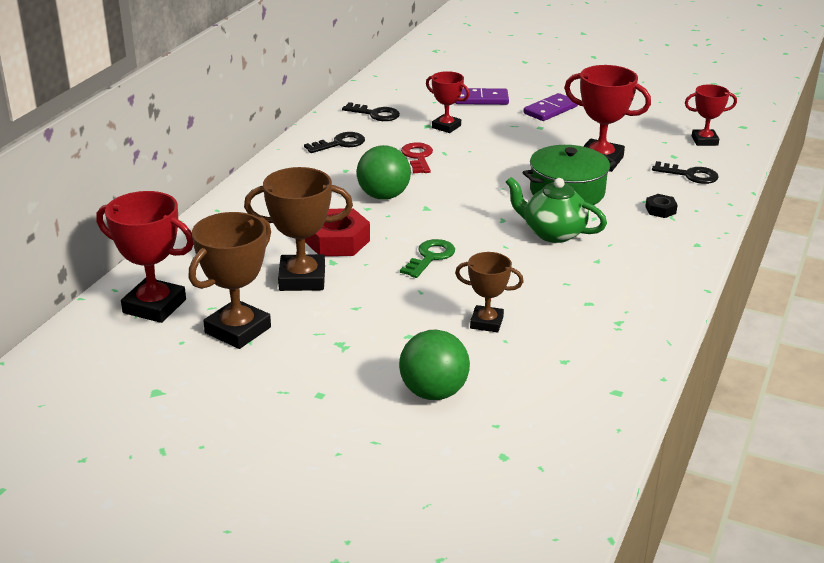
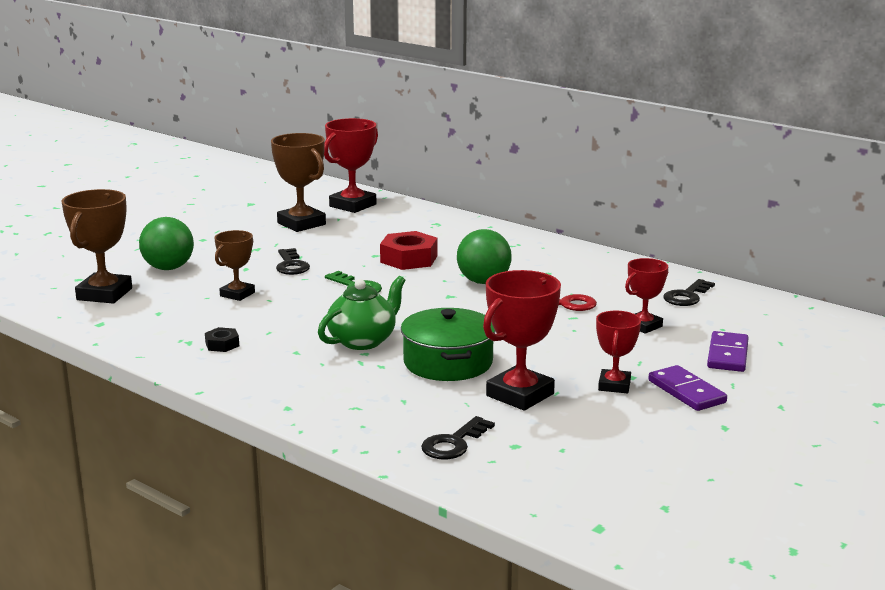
camera: 105 degrees right, 10 degrees down
(302, 279) = (356, 244): brown trophy -> brown trophy (104, 294)
(339, 143) = (611, 275): black key -> black key (291, 265)
(660, 210) = (375, 404): black nut -> black nut (222, 344)
(704, 141) = (555, 480): red trophy -> red trophy (614, 385)

